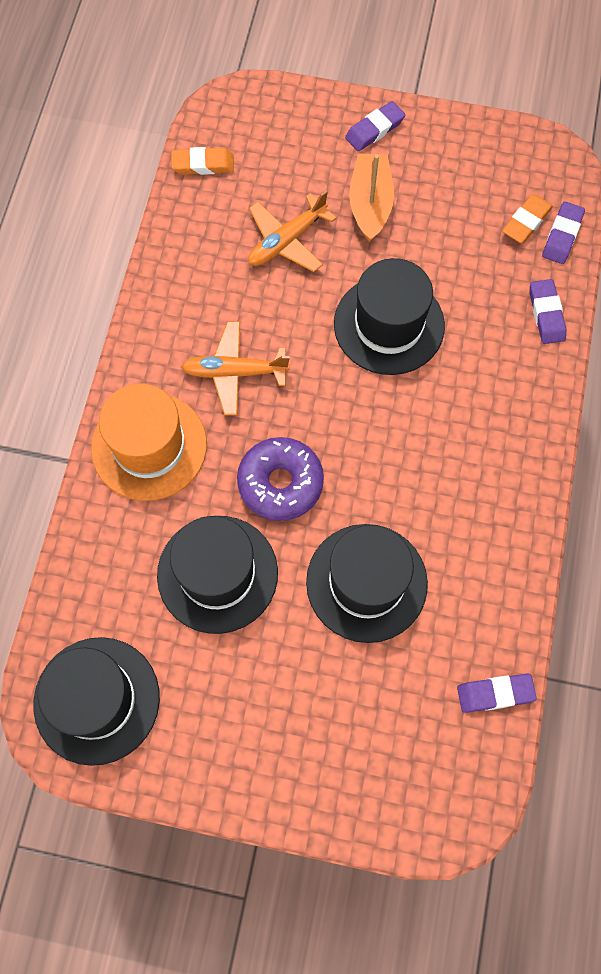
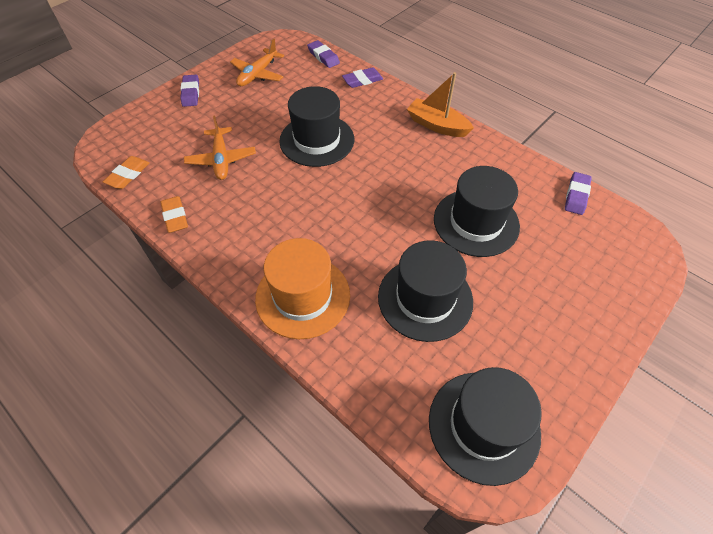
camera: 60 degrees left, 15 degrees down
(234, 372) = (287, 224): orange plane -> orange plane (258, 74)
(280, 483) = (382, 235): purple donut -> none
(370, 204) = (234, 115): orange boat -> orange boat (437, 125)
(526, 221) = (304, 64): orange eraser -> orange eraser (175, 217)
(546, 314) = (362, 80): purple eraser -> purple eraser turned 45 degrees counterclockwise

